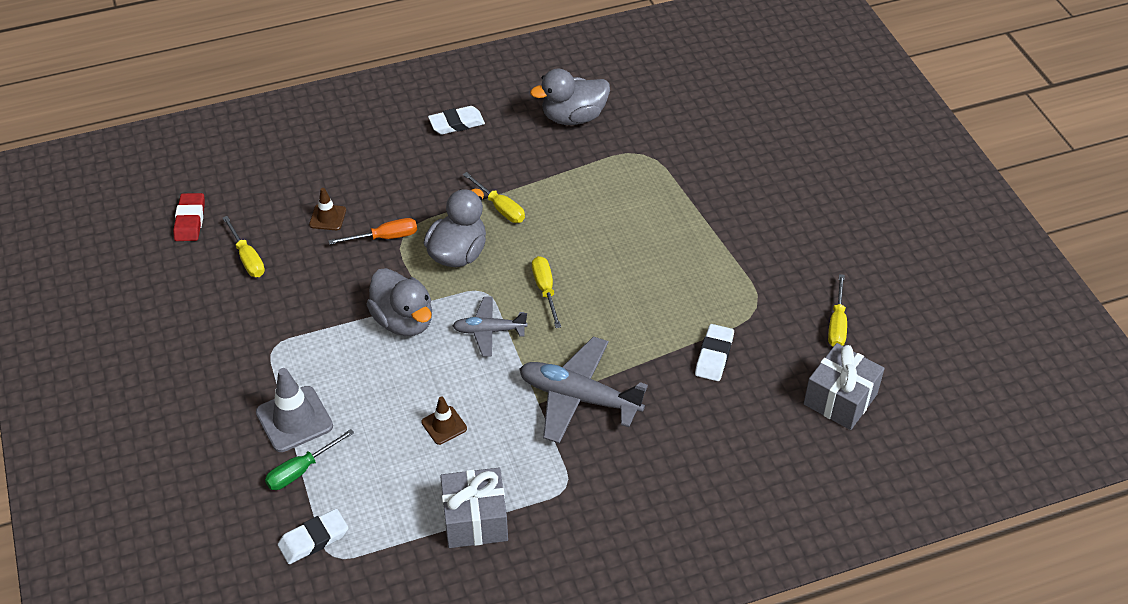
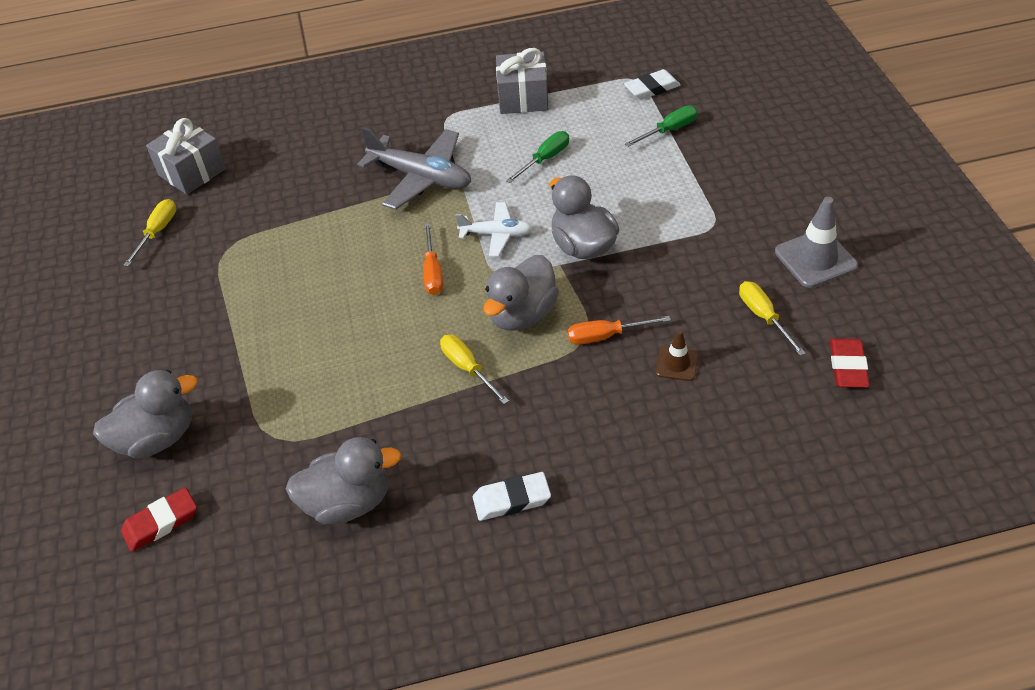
camera: 170 degrees left, 0 degrees up
(294, 419) = (681, 166): grey traffic cone -> grey traffic cone (815, 259)
(444, 425) = (545, 159): brown traffic cone -> green screwdriver
(489, 331) = (496, 234): grey plane -> white plane
(545, 290) = (433, 272): yellow screwdriver -> orange screwdriver
(703, 100) = (161, 522): none -> red eraser
(714, 355) = (286, 208): white eraser -> none
(734, 149) = (157, 438): none -> grey duck

